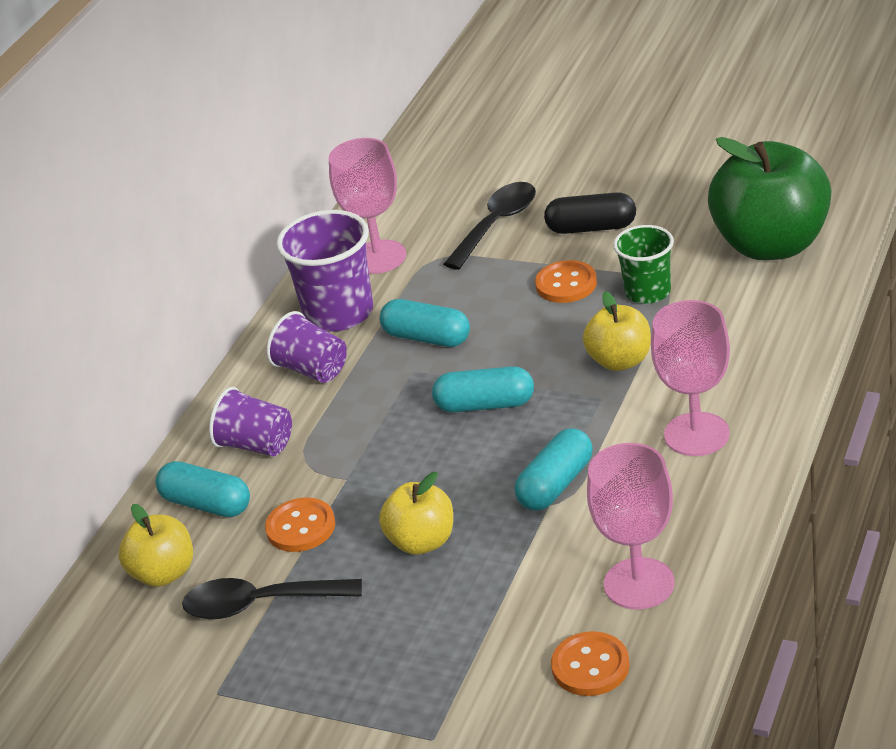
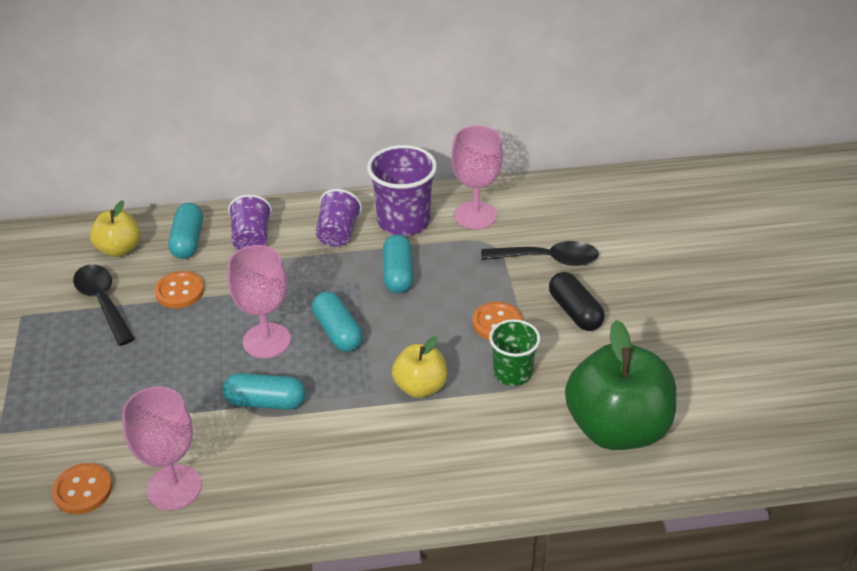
camera: 55 degrees right, 5 degrees up
(422, 542) = (183, 354): yellow apple -> none
(696, 434) = (352, 463): pink goblet -> pink goblet (266, 340)

